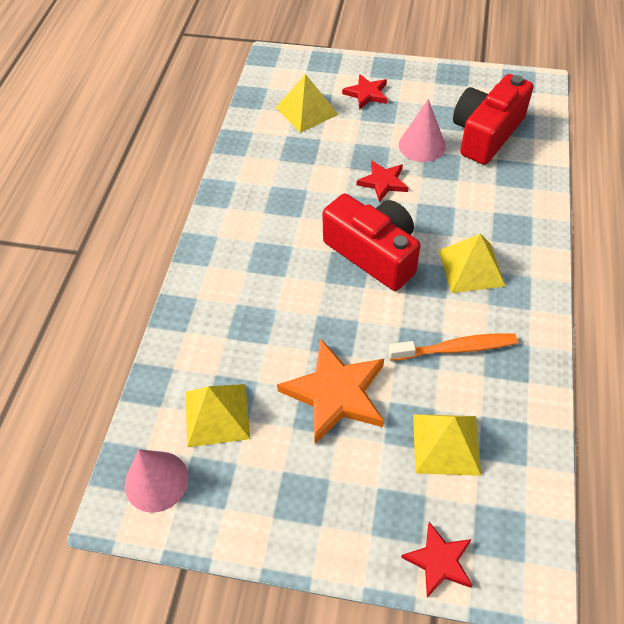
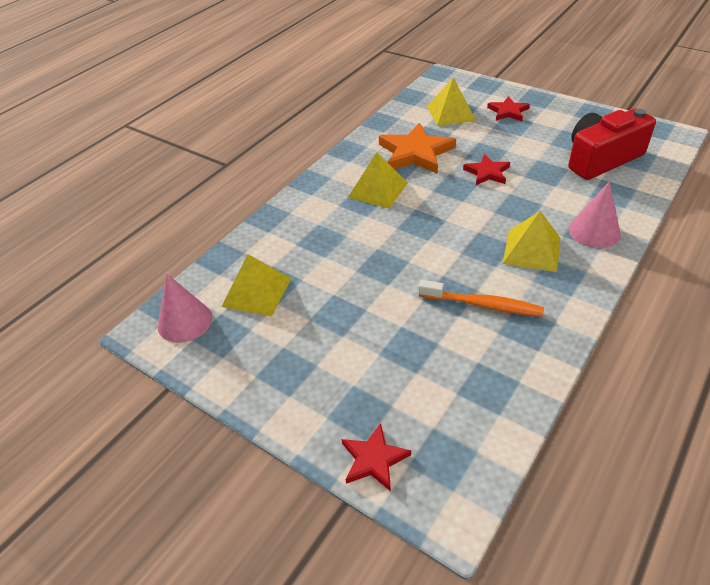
camera: 25 degrees right, 10 degrees down
(335, 393) = (359, 306): orange star -> orange star (415, 153)
(373, 253) = (449, 218): red camera -> none
(422, 145) = (536, 155): pink cone -> pink cone (594, 231)
(446, 444) = (433, 372): yellow pyramid -> yellow pyramid (378, 190)

